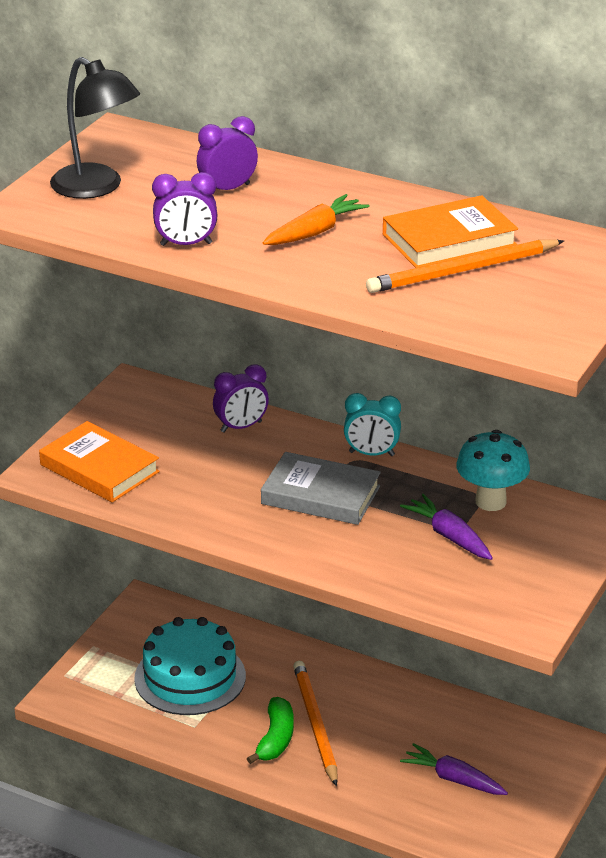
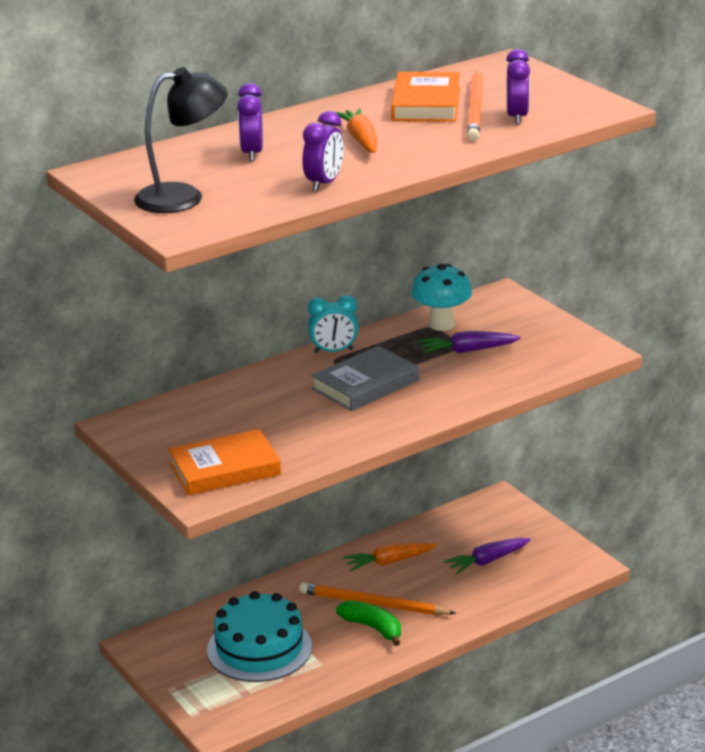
camera: 60 degrees left, 5 degrees down
(241, 427) = (237, 393): purple clock -> purple clock (517, 117)
(371, 454) = (333, 351): turquoise clock -> turquoise clock turned 45 degrees clockwise
(394, 709) = (388, 562): none -> orange carrot

